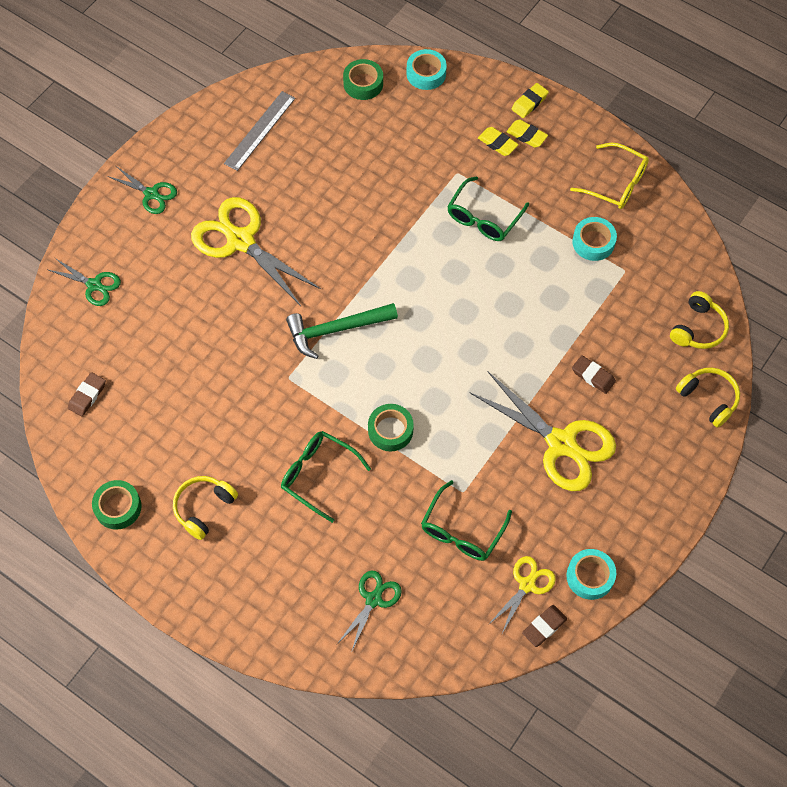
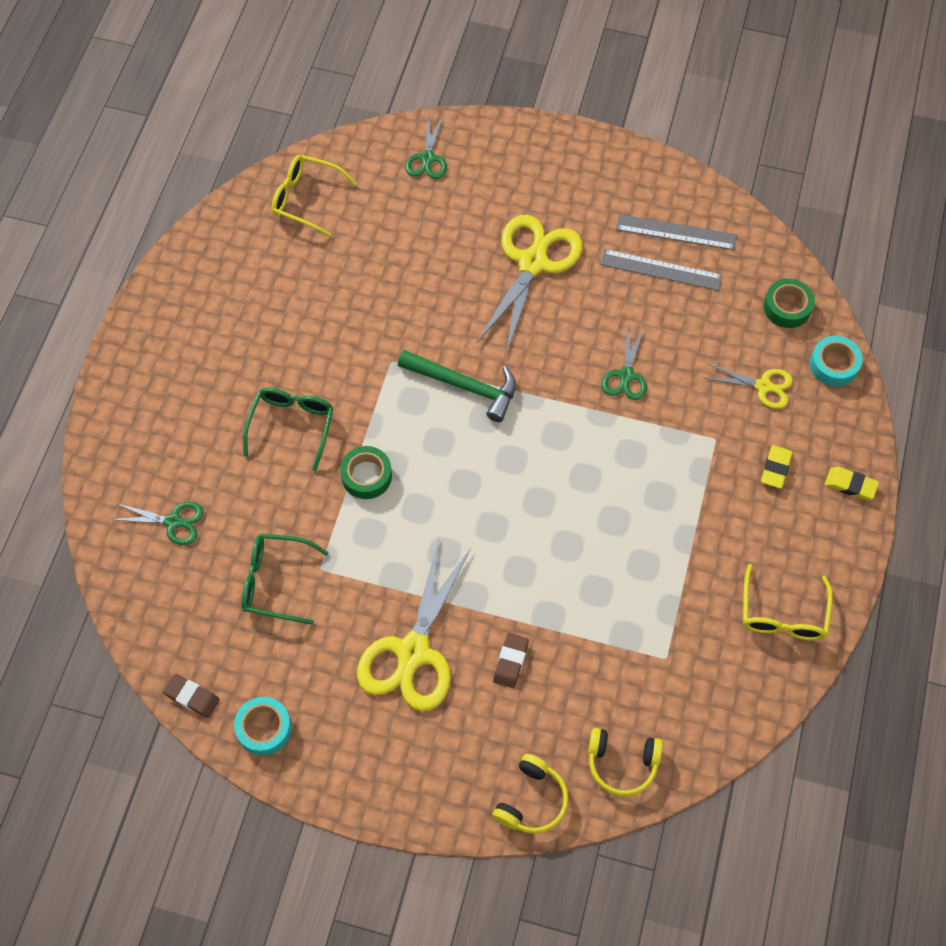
camera: 70 degrees right, 0 degrees up
(87, 396) = (306, 199): brown eraser -> yellow glasses
(118, 507) = (199, 267): green tape -> none
(151, 194) = (552, 166): green scissors -> green scissors (626, 375)
(204, 508) = (222, 338): yellow headphones -> none
(290, 153) = (661, 270): none -> grey ruler
(336, 330) = (464, 386): green hammer -> green hammer turned 150 degrees clockwise
(483, 218) = (667, 484): green glasses -> none
(527, 135) = (802, 496): yellow eraser -> none
(527, 584) = (234, 665): yellow scissors -> yellow scissors (763, 386)
(593, 242) = (688, 611): turquoise tape -> none

